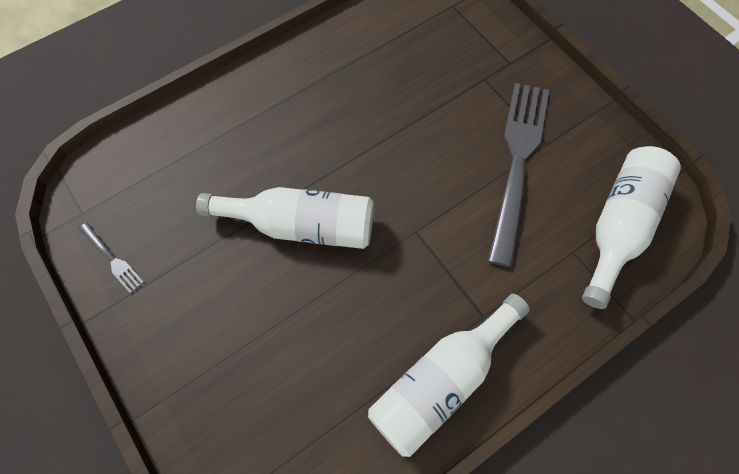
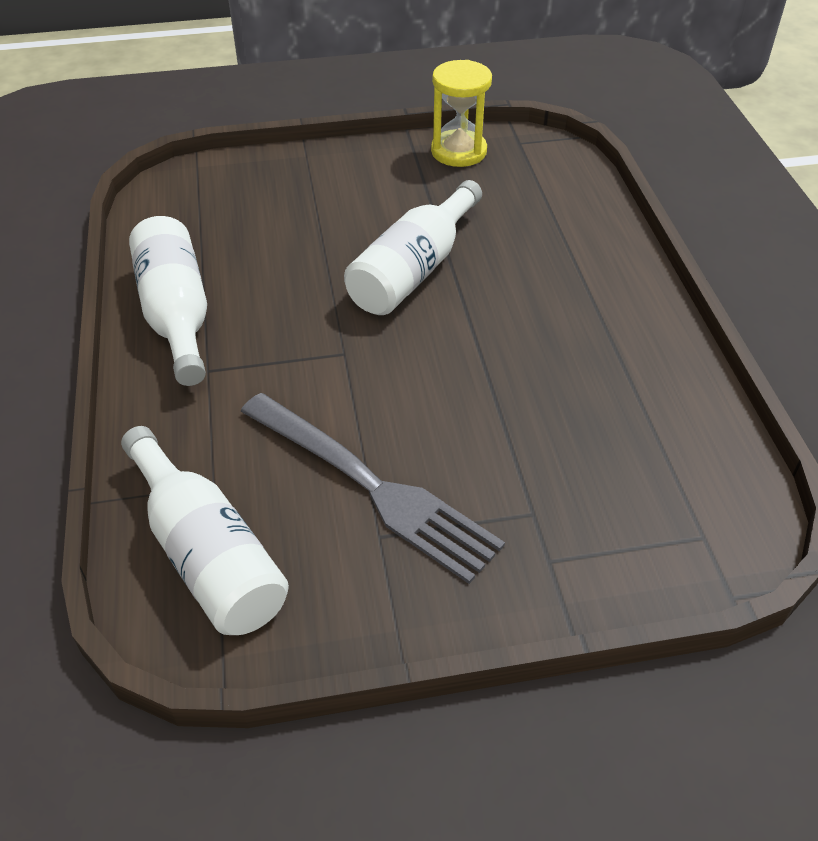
camera: 115 degrees right, 20 degrees down
(112, 259) = (458, 151): grey fork -> yellow hourglass

